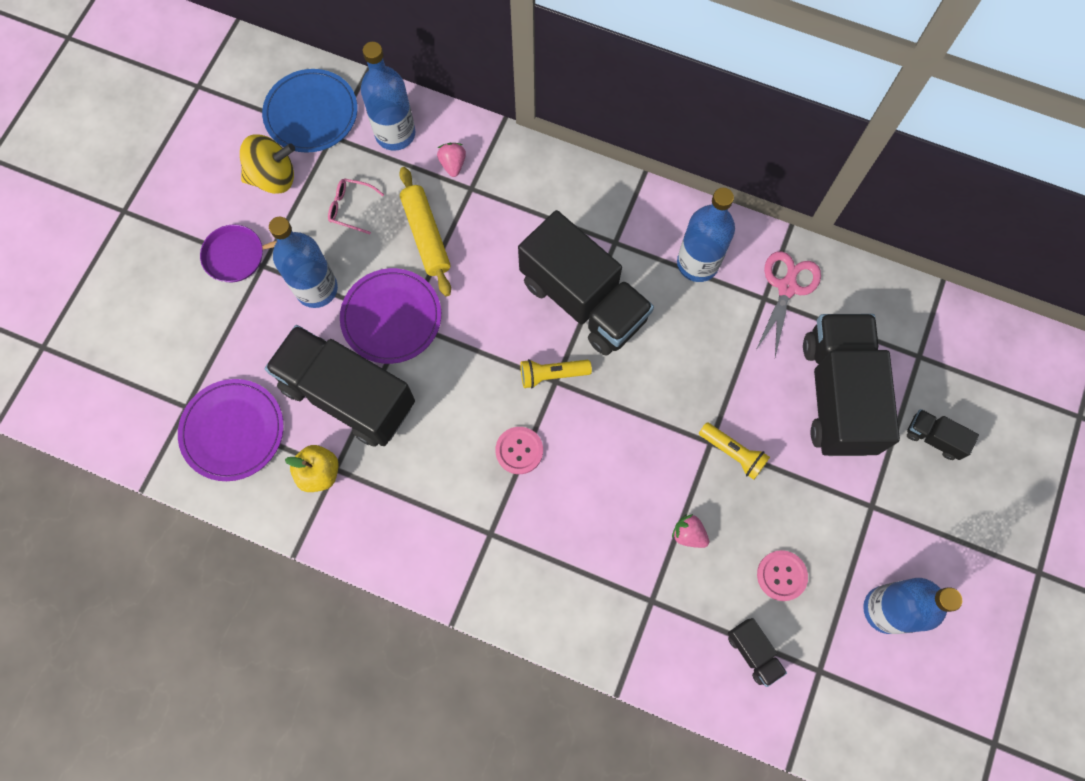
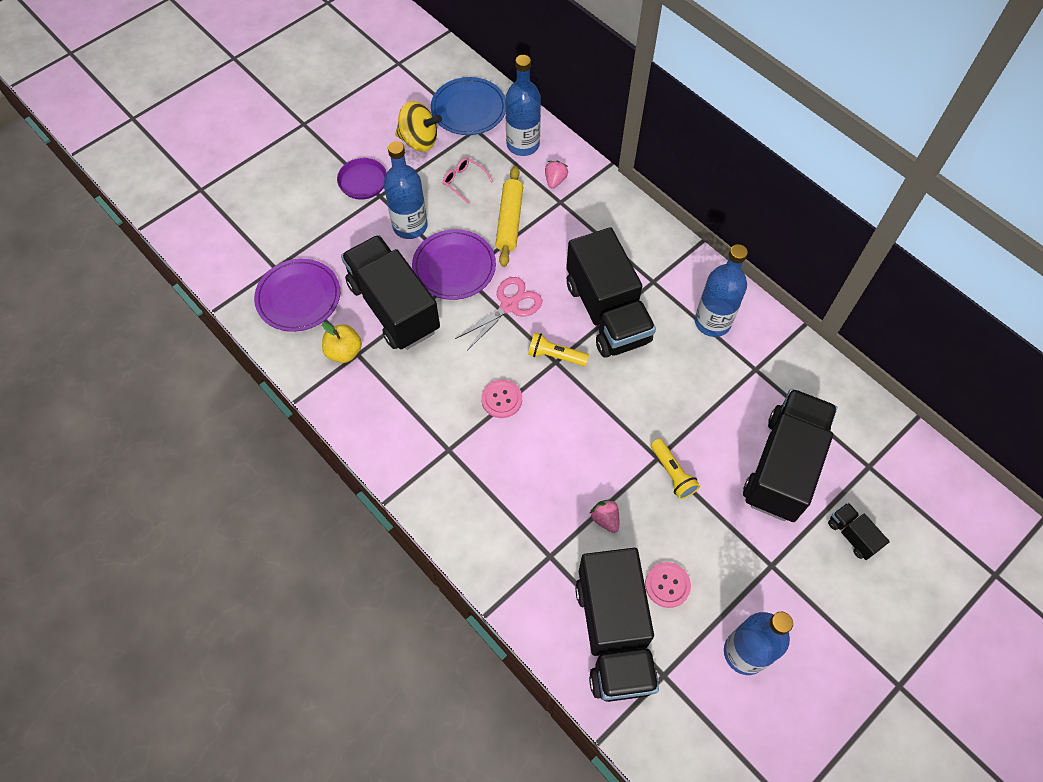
camera: 25 degrees right, 10 degrees down
(753, 652) = (614, 634): black truck -> black truck, size x2.35
(787, 287) = (778, 369): pink scissors -> pink scissors (509, 306)

